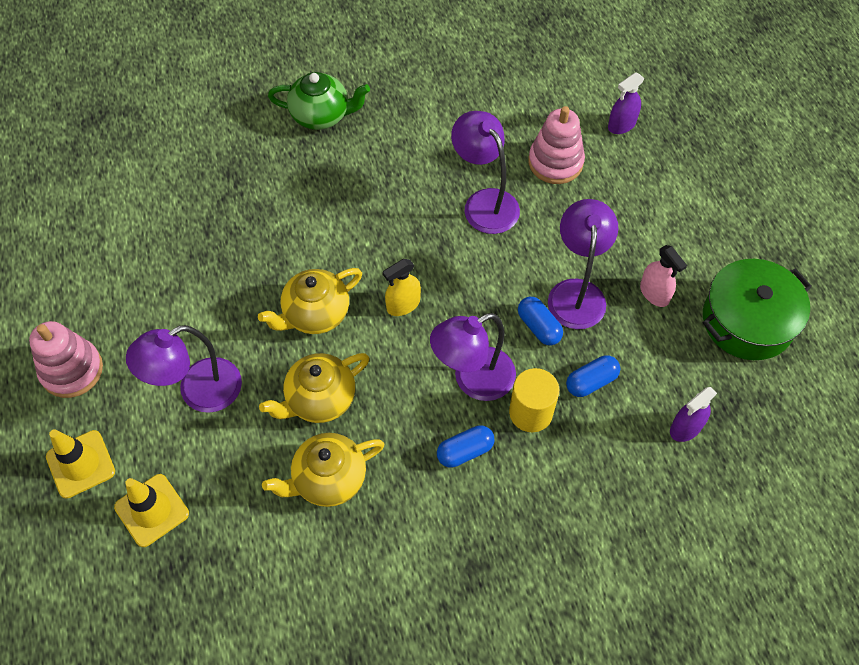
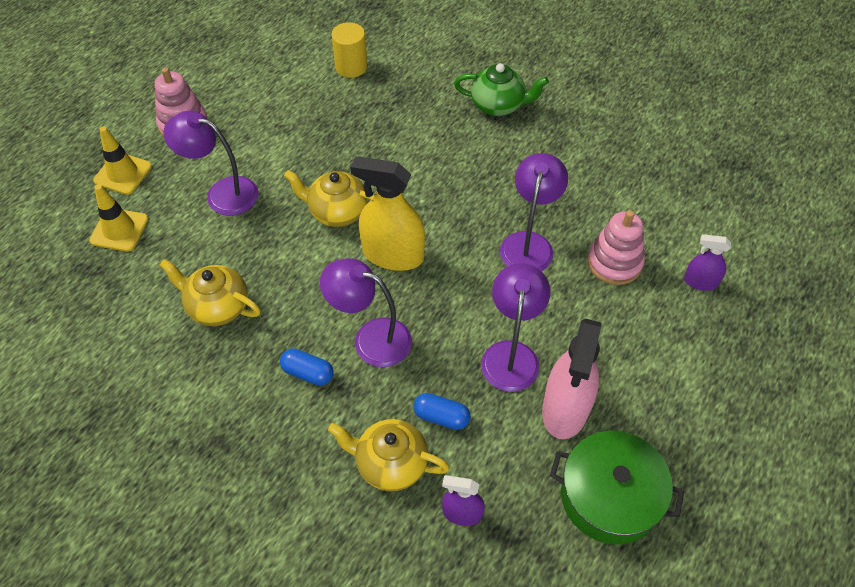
camera: 50 degrees right, 5 degrees down
(320, 399) = (274, 260): yellow teapot -> yellow teapot (390, 464)
(321, 115) = (498, 105): green teapot -> green teapot turned 45 degrees counterclockwise
(403, 304) = (393, 255): yellow spray bottle -> yellow spray bottle, size x1.88
(530, 412) = (377, 393): yellow cylinder -> yellow cylinder (351, 67)
(538, 327) = (456, 349): blue capsule -> none
(576, 292) = (511, 354): purple lamp -> purple lamp turned 45 degrees counterclockwise
(654, 293) = (565, 409): pink spray bottle -> pink spray bottle, size x1.88

